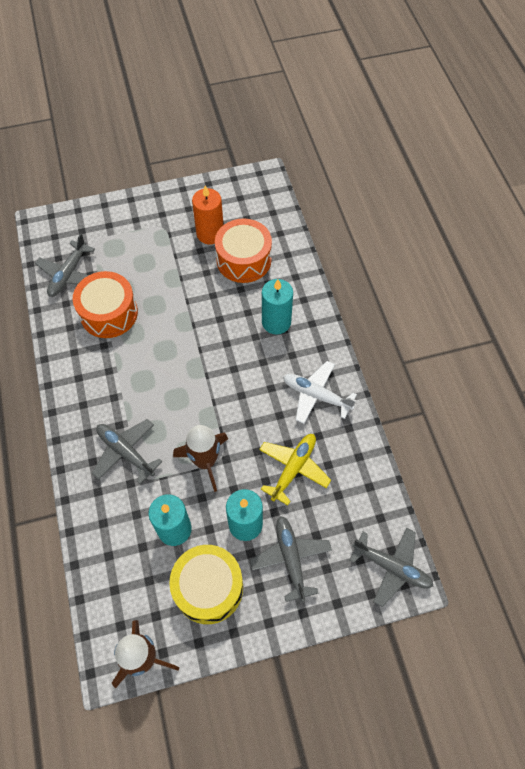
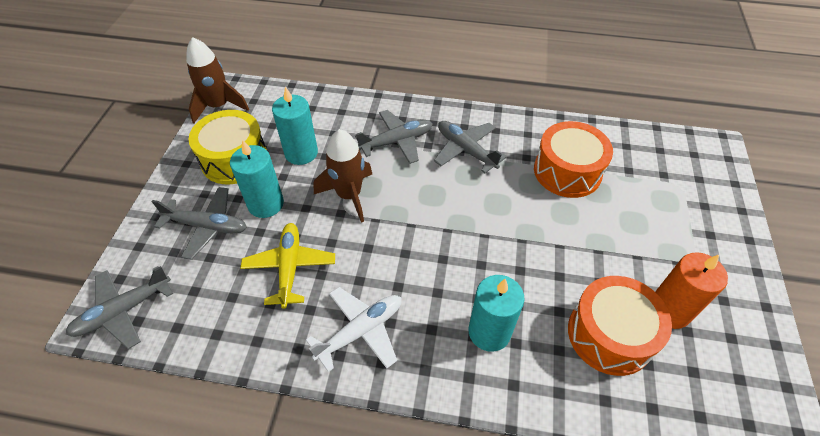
camera: 115 degrees right, 10 degrees down
(68, 274) = (633, 152): grey plane -> grey plane (466, 150)
(293, 468) = (290, 267): yellow plane -> yellow plane turned 150 degrees counterclockwise

